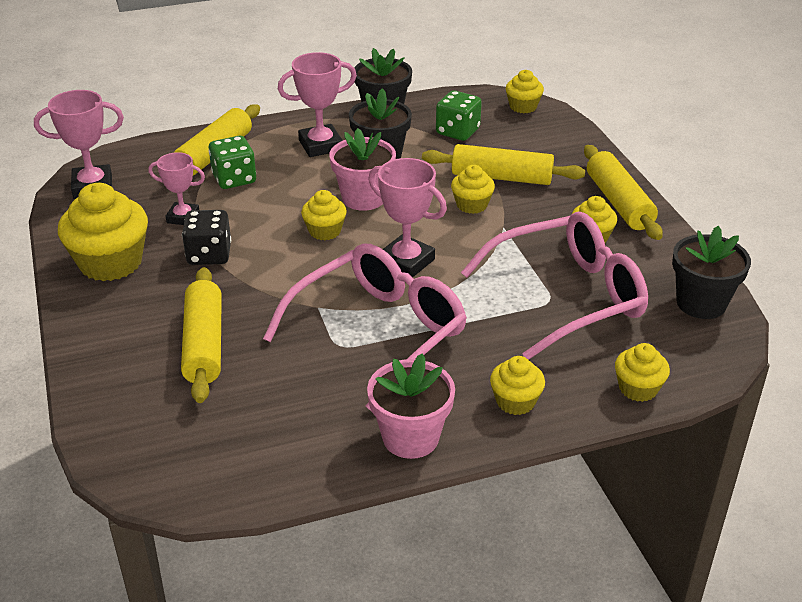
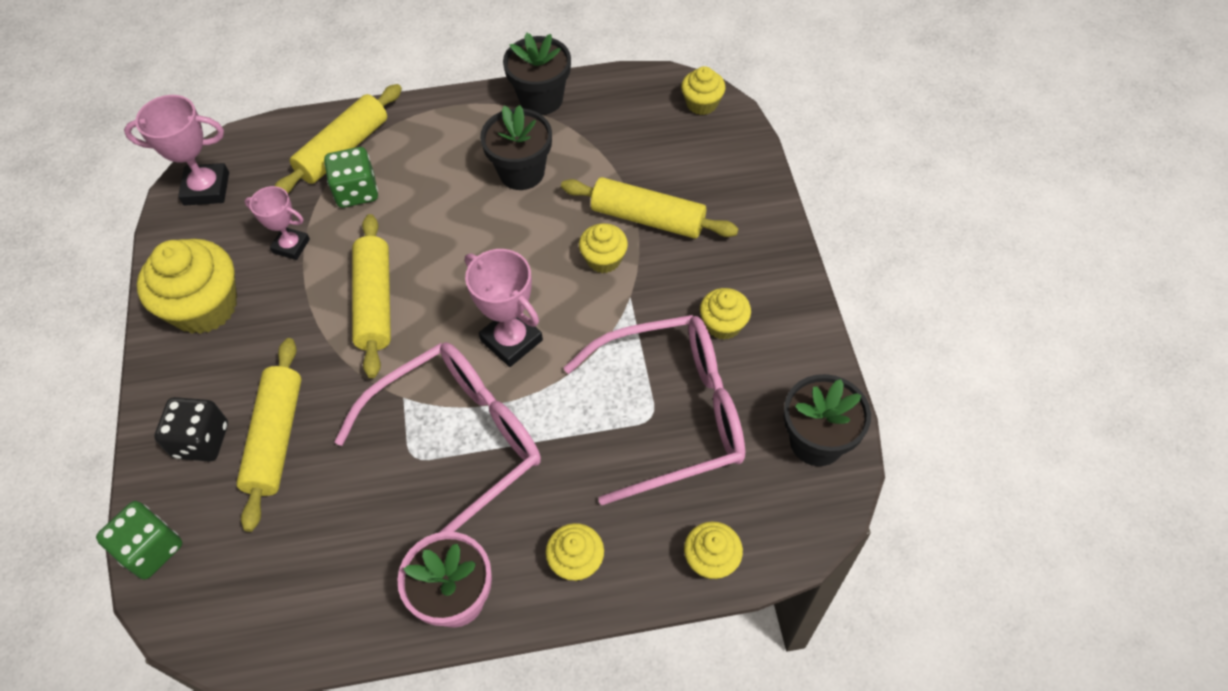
camera: 10 degrees right, 20 degrees up
(209, 255) = (307, 306): black dice -> black dice (201, 440)
(320, 145) = (460, 147): pink trophy -> none
(325, 231) = (435, 283): yellow cupcake -> none
(363, 198) = (488, 236): pink flower pot -> none
(457, 131) = (617, 138): green dice -> green dice (151, 549)
(619, 202) = (769, 272): yellow rolling pin -> yellow rolling pin (375, 302)

